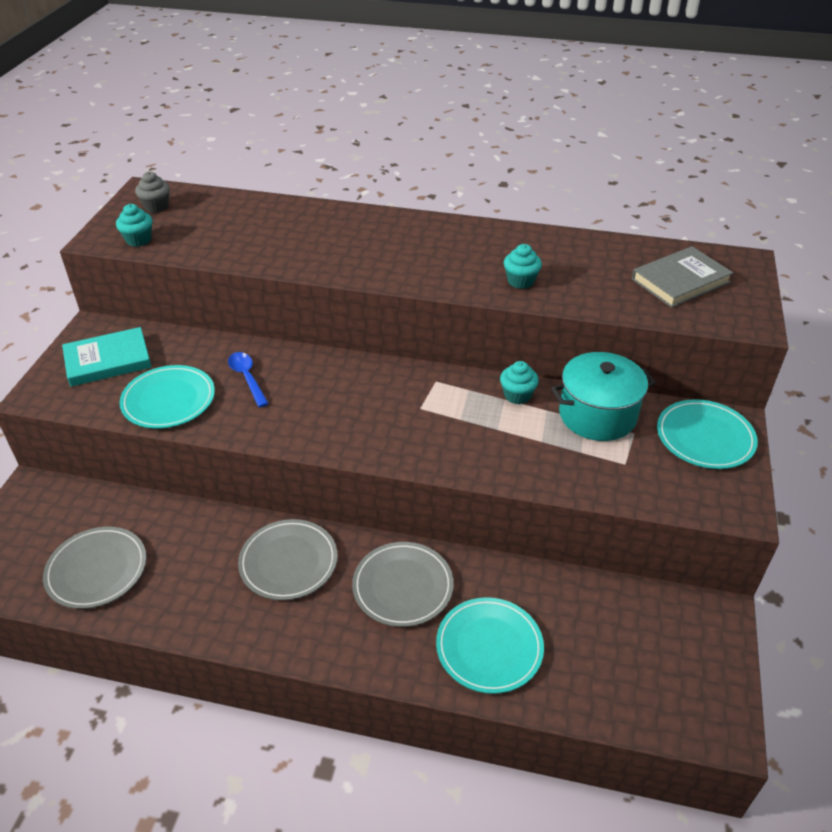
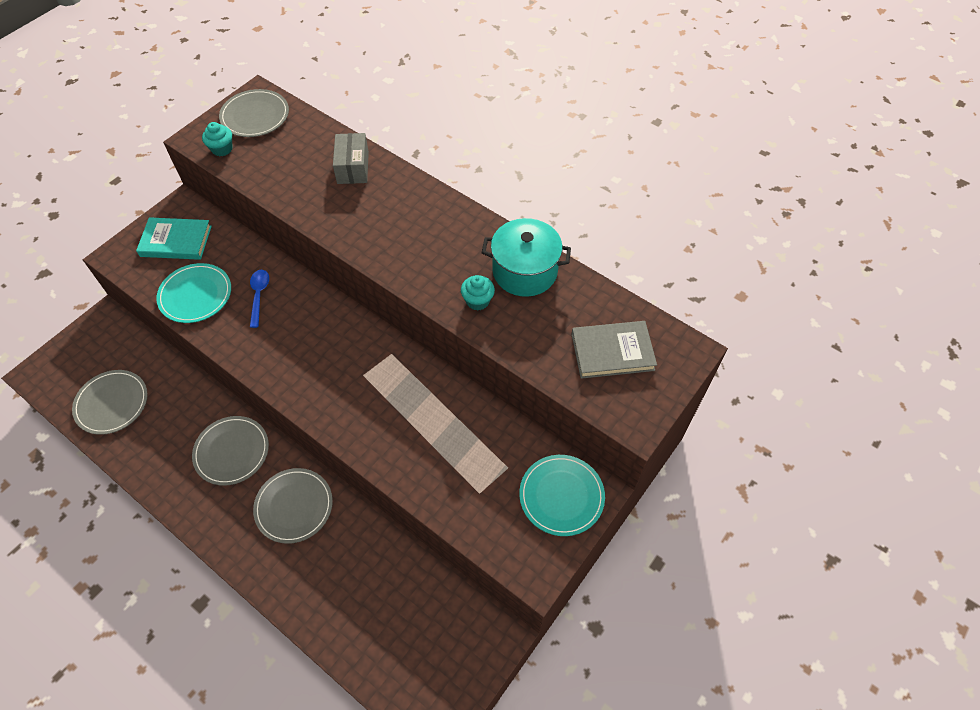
camera: 25 degrees right, 15 degrees up
(156, 206) = (255, 116): grey cupcake -> grey plate
(301, 219) = (353, 167): none -> grey box
(489, 647) = (320, 582): turquoise plate -> none
(517, 395) = (443, 393): turquoise cupcake -> none
(597, 415) = (491, 438): turquoise pot -> turquoise pot (525, 271)

